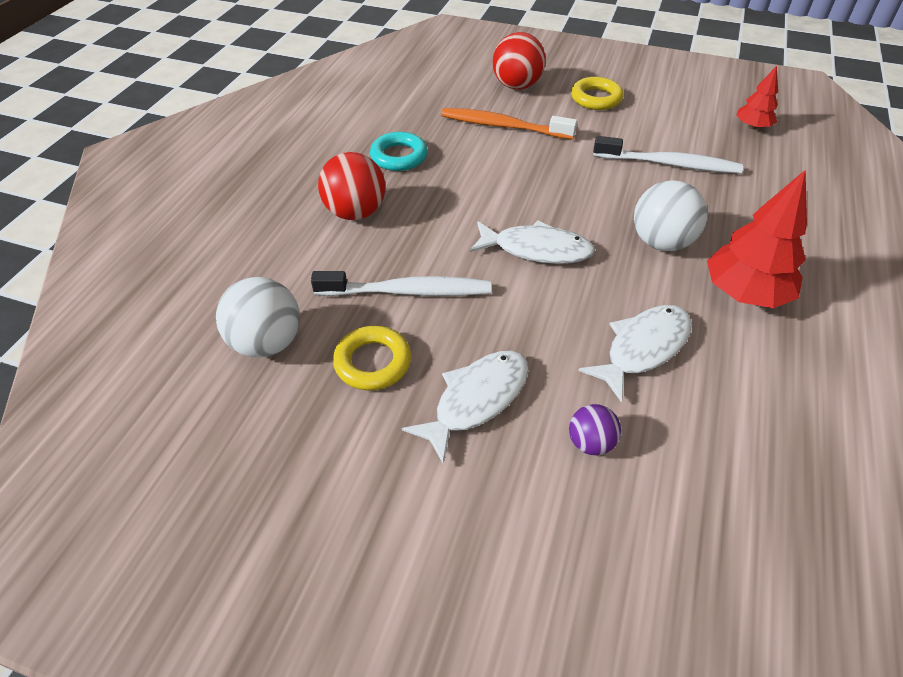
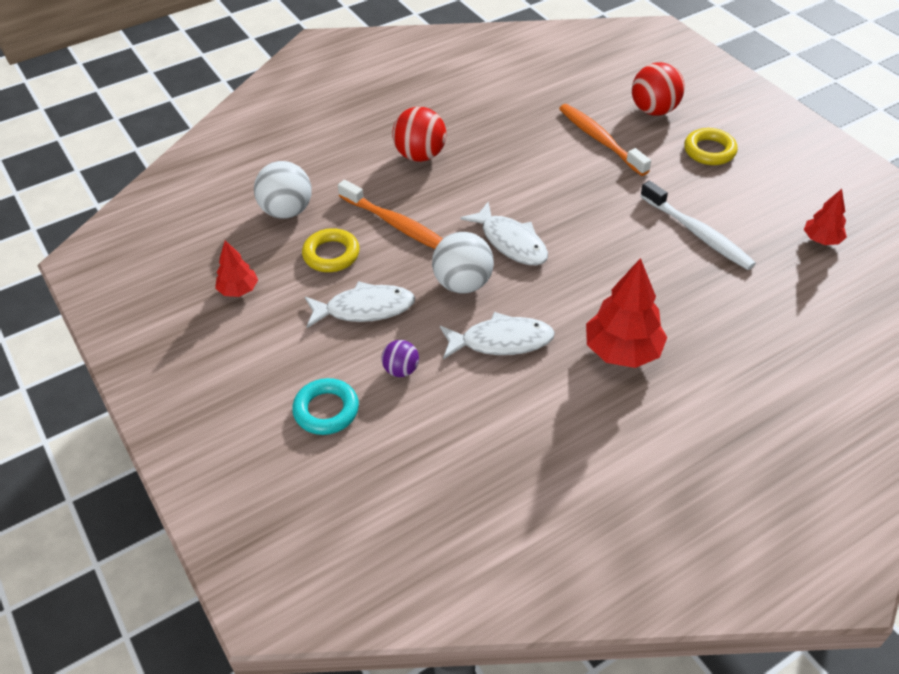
camera: 40 degrees right, 0 degrees up
(304, 472) = (238, 290): none -> red tree
(399, 156) = (494, 128): turquoise ring -> turquoise ring (326, 410)
(407, 291) = (396, 224): white toothbrush -> orange toothbrush
(661, 242) = (608, 285): white ball -> white ball (463, 284)

